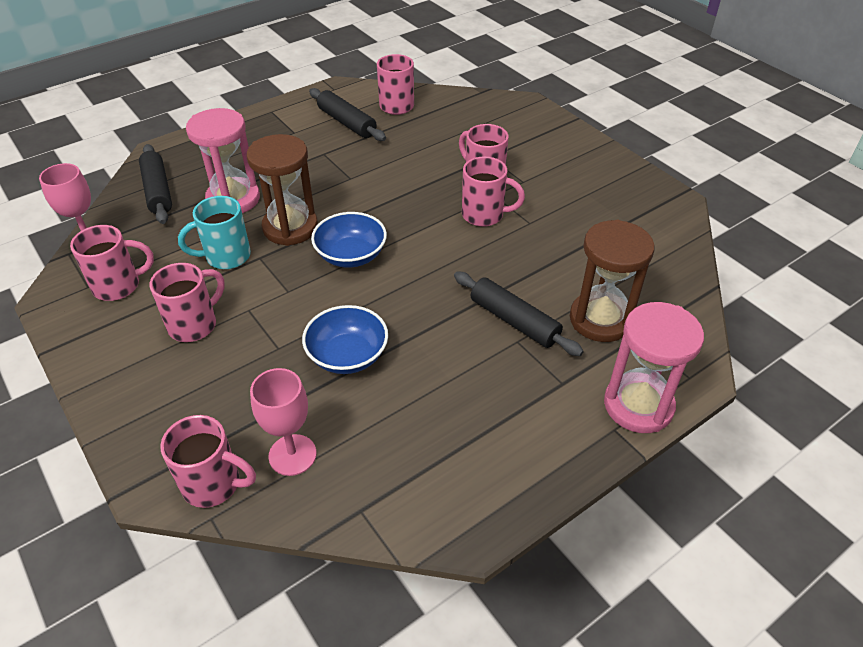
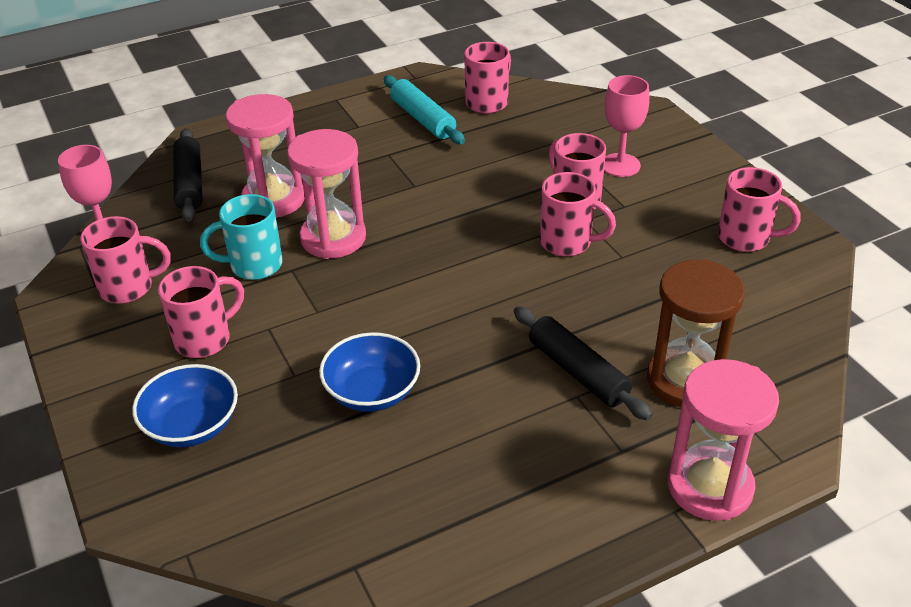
camera: 10 degrees right, 5 degrees down
(213, 484) = (195, 518): pink mug -> pink mug (746, 238)
(290, 227) = (333, 238): brown hourglass -> pink hourglass
(292, 455) = (289, 496): pink goblet -> pink goblet (620, 165)
(346, 122) = (422, 119): black rolling pin -> turquoise rolling pin
(351, 255) = (398, 277): blue bowl -> blue bowl (192, 425)

